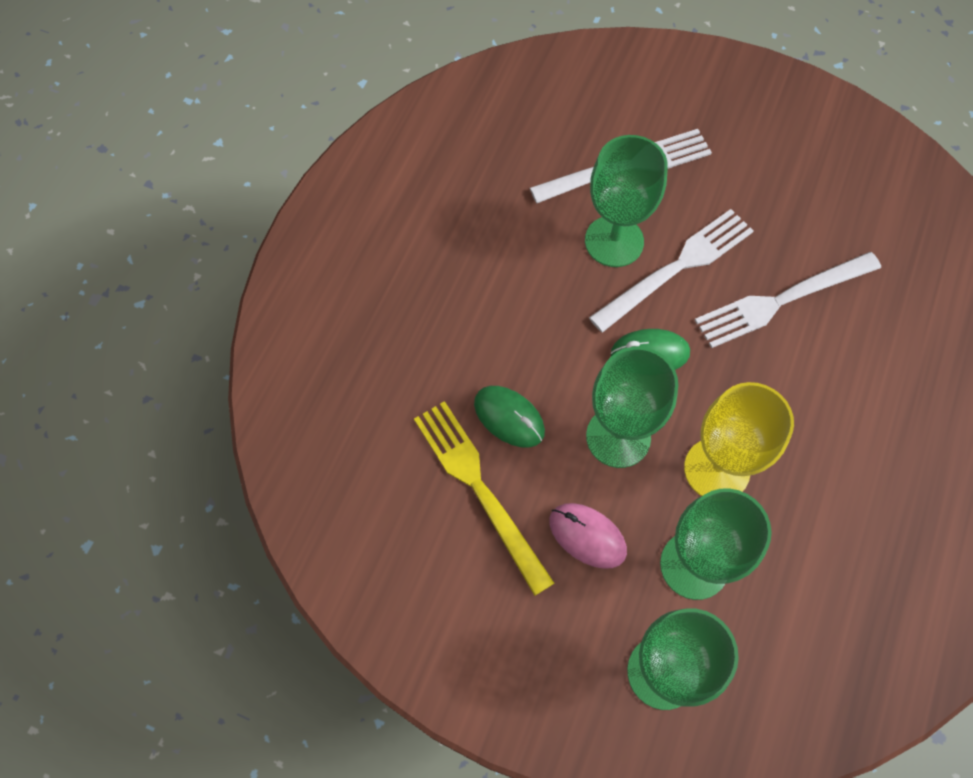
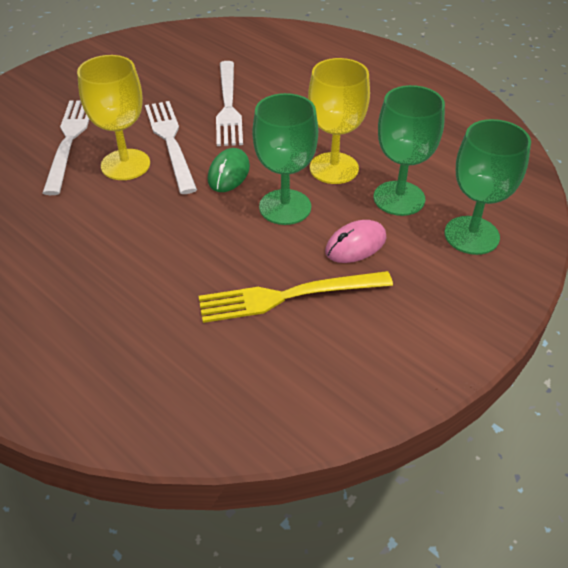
camera: 70 degrees left, 20 degrees down
(509, 417) = (236, 261): green mouse -> none
(614, 241) = (125, 165): green goblet -> yellow goblet

